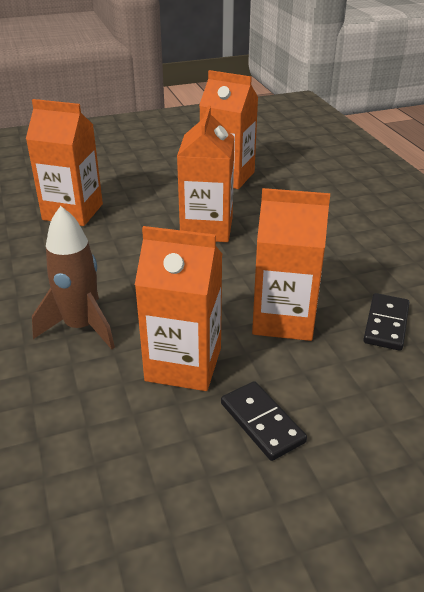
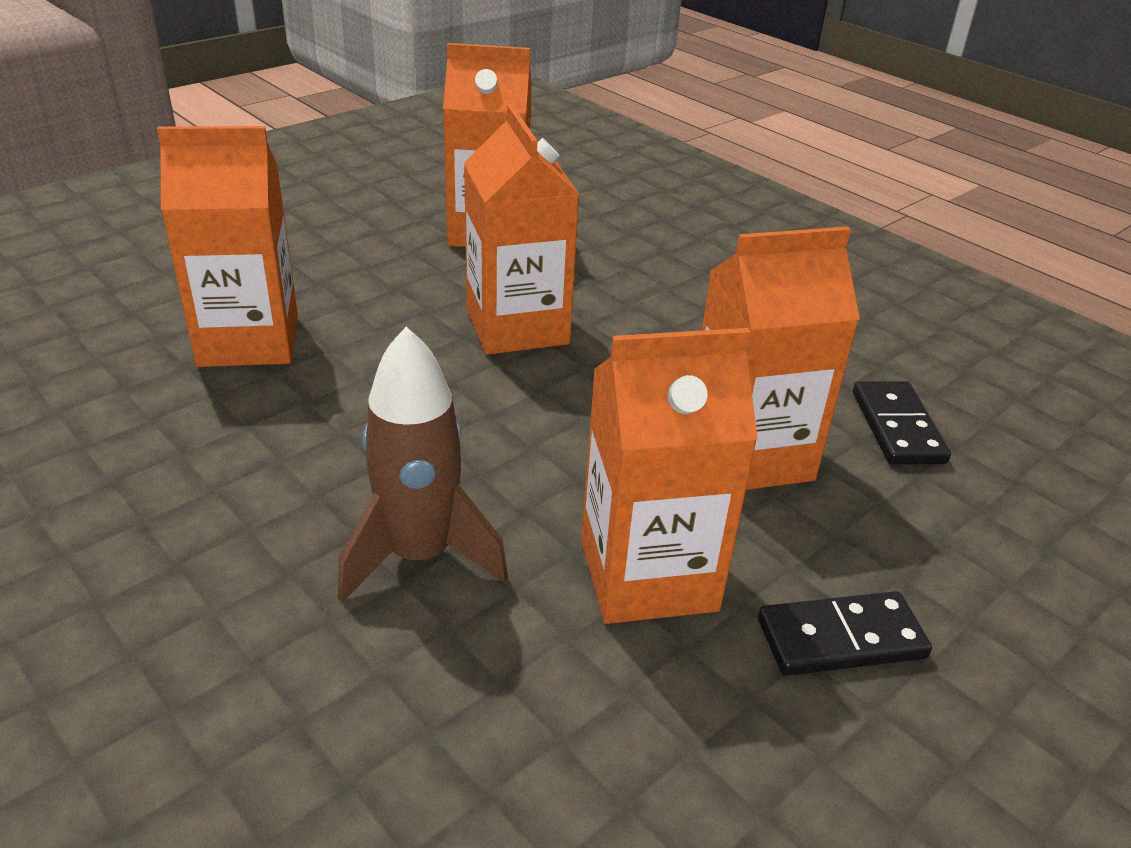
camera: 25 degrees left, 0 degrees up
(262, 422) = (840, 638): black domino -> black domino turned 45 degrees counterclockwise

